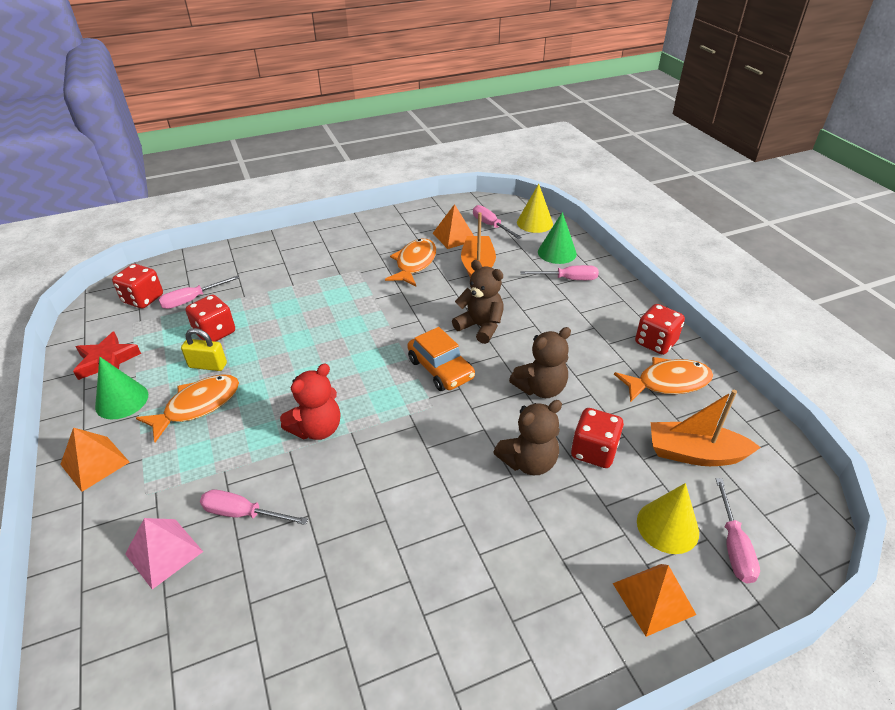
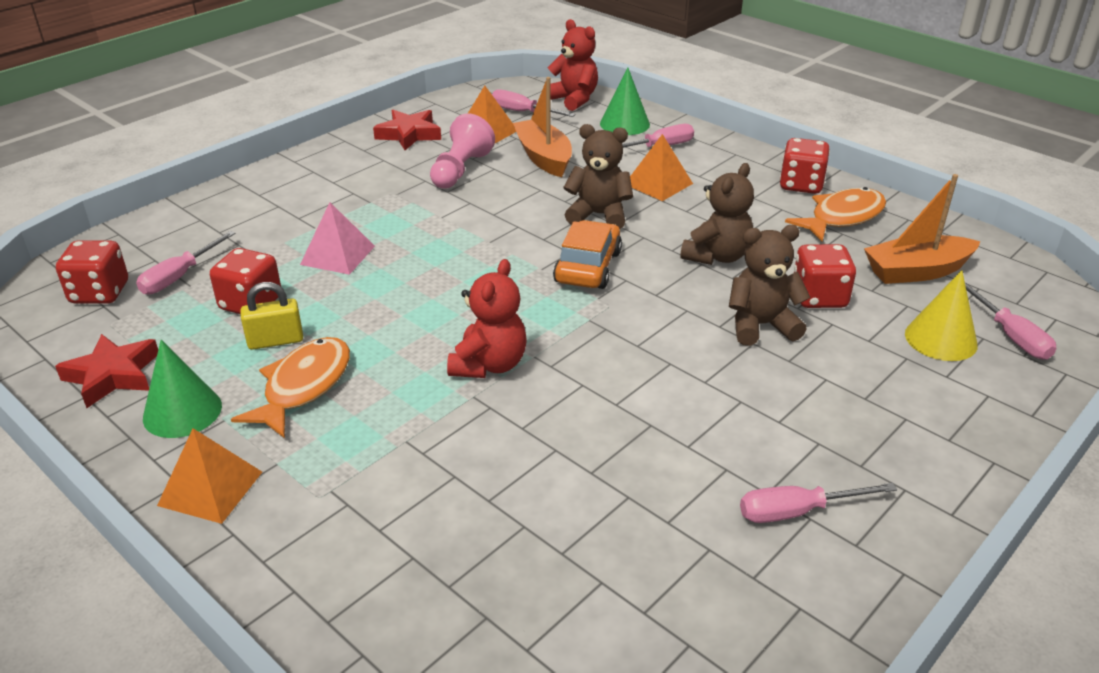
camera: 25 degrees left, 5 degrees down
(164, 552) = (405, 544): pink pyramid -> pink pyramid (338, 255)
(243, 514) = (473, 474): pink screwdriver -> pink screwdriver (797, 512)
(402, 226) = (409, 134): none -> red star
(414, 263) = (460, 170): orange fish -> pink pawn
(440, 369) = (588, 267): orange car -> orange car turned 105 degrees counterclockwise
(528, 462) = (761, 325): brown teddy bear -> brown teddy bear turned 135 degrees counterclockwise
(534, 223) = (573, 99): yellow cone -> red teddy bear
(653, 598) = (975, 401): orange pyramid -> orange pyramid (658, 183)

